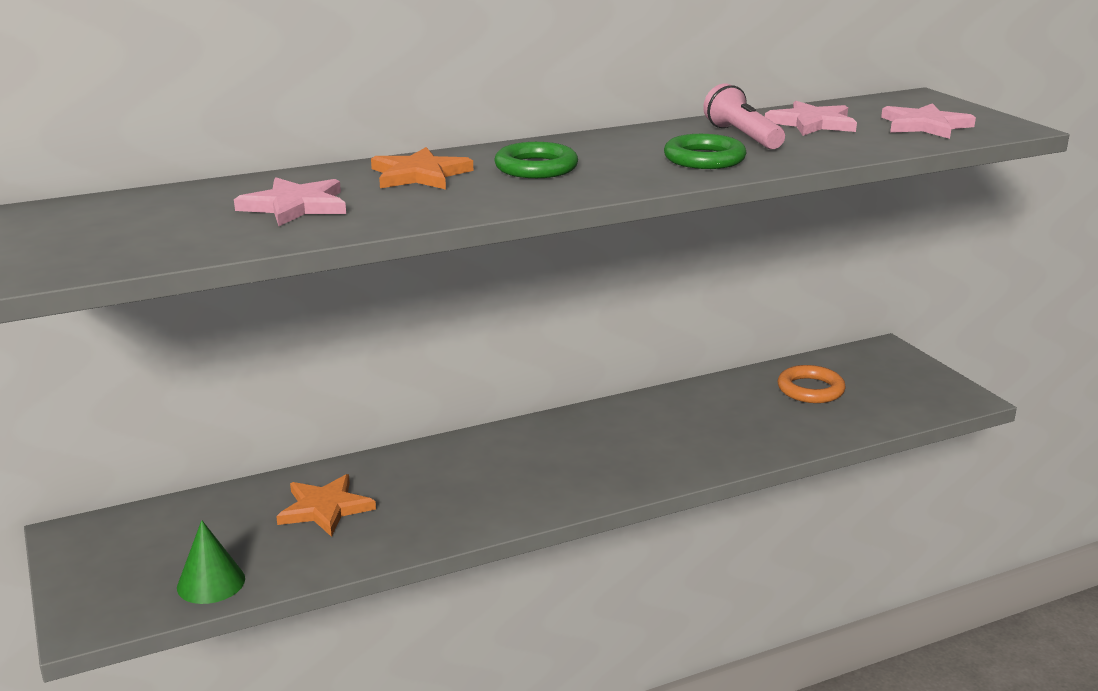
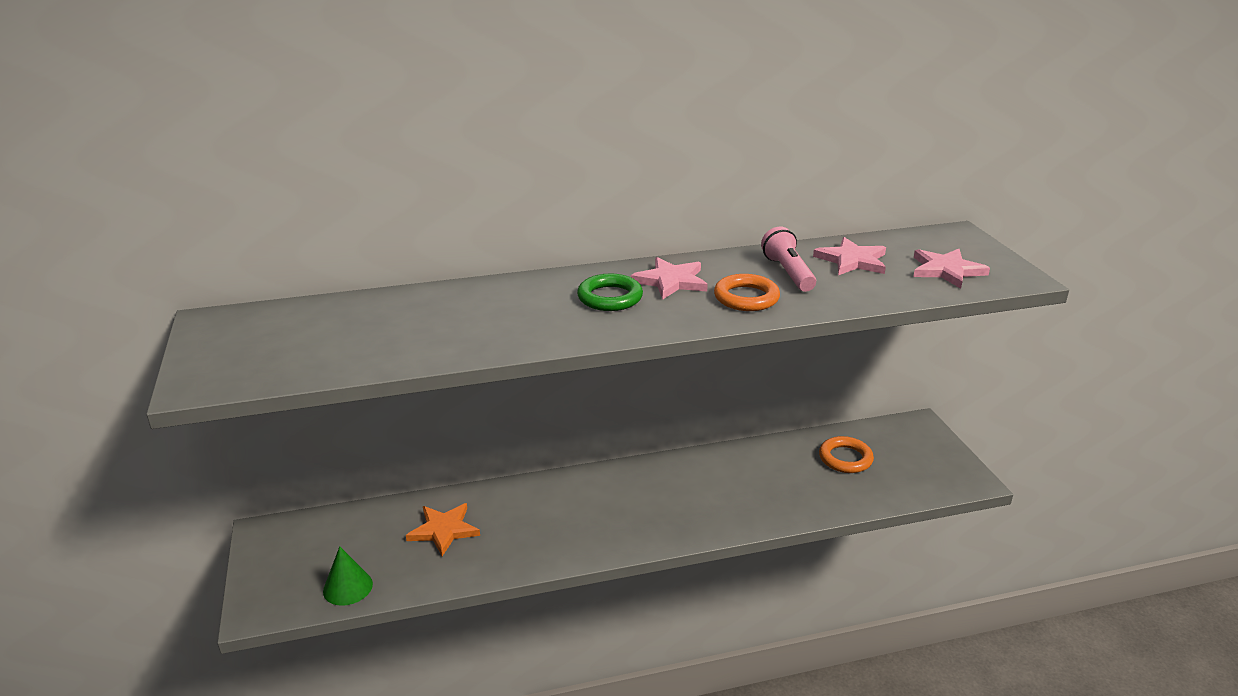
camera: 10 degrees right, 5 degrees up
(295, 206) = (414, 327): pink star -> pink star (671, 281)
(419, 175) = (518, 299): orange star -> none
(704, 159) = (746, 298): green ring -> orange ring

